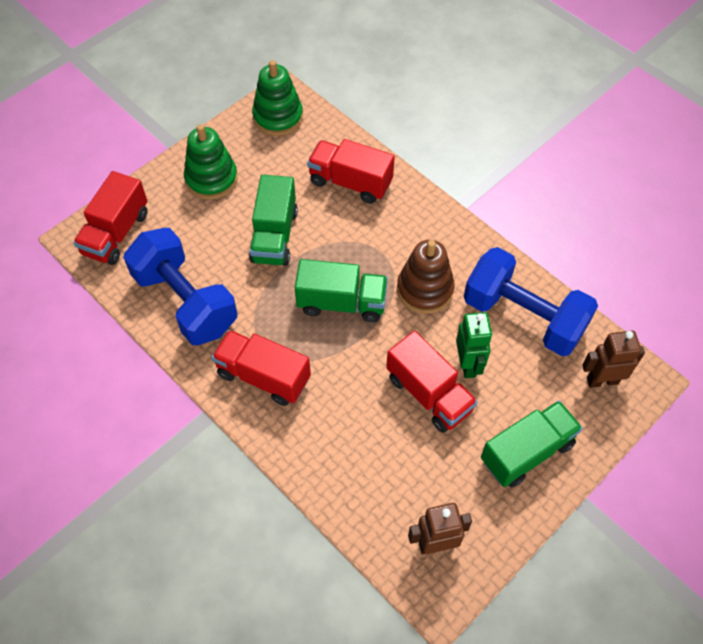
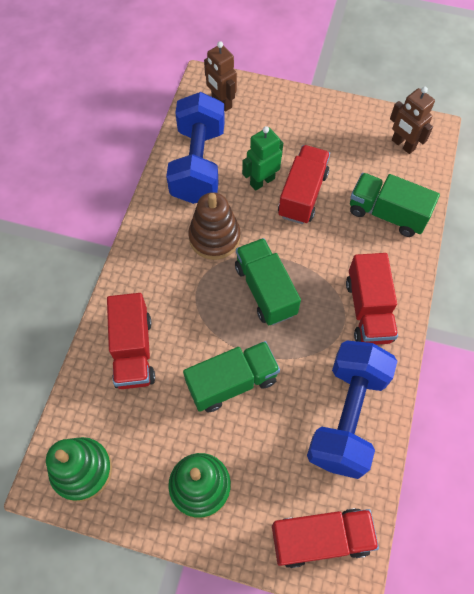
camera: 120 degrees left, 5 degrees up
(527, 452) = (304, 123): green truck -> green truck (387, 214)

